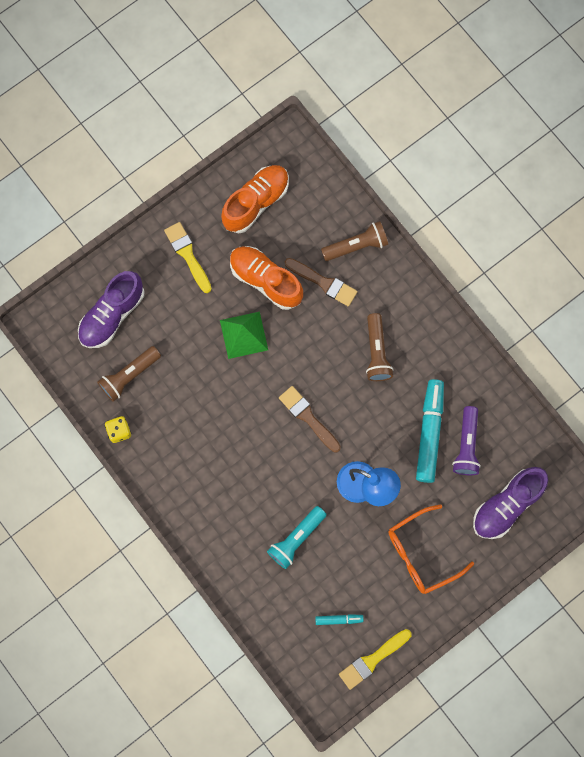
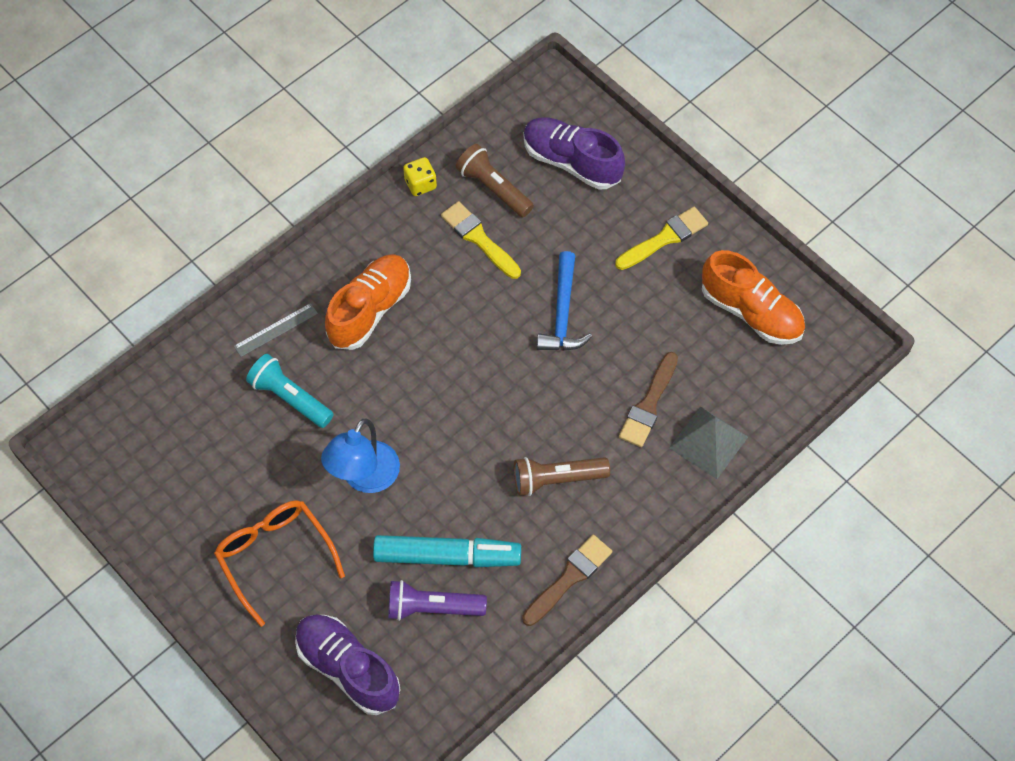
camera: 85 degrees right, 15 degrees down
(237, 548) = (276, 330): none -> grey ruler
(244, 335) = (562, 313): green pyramid -> blue hammer
(266, 280) = (642, 333): orange shoe -> orange shoe (370, 310)
(308, 417) = (456, 399): brown brush -> brown brush (569, 578)
(339, 619) = (183, 458): turquoise marker -> none
(356, 246) = (708, 442): brown flashlight -> grey pyramid
(372, 660) = (129, 503): yellow brush -> yellow brush (479, 238)

